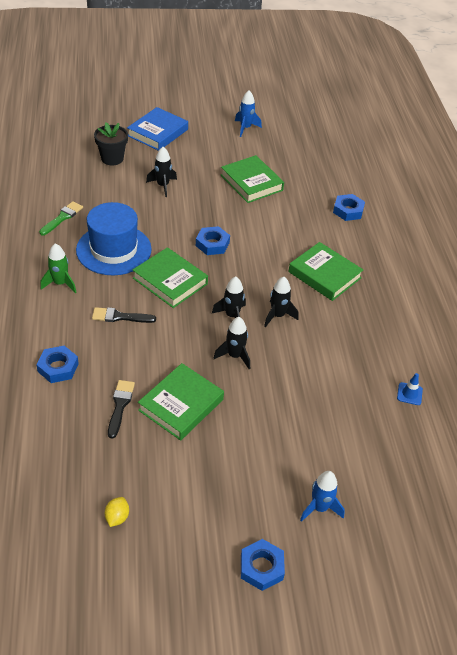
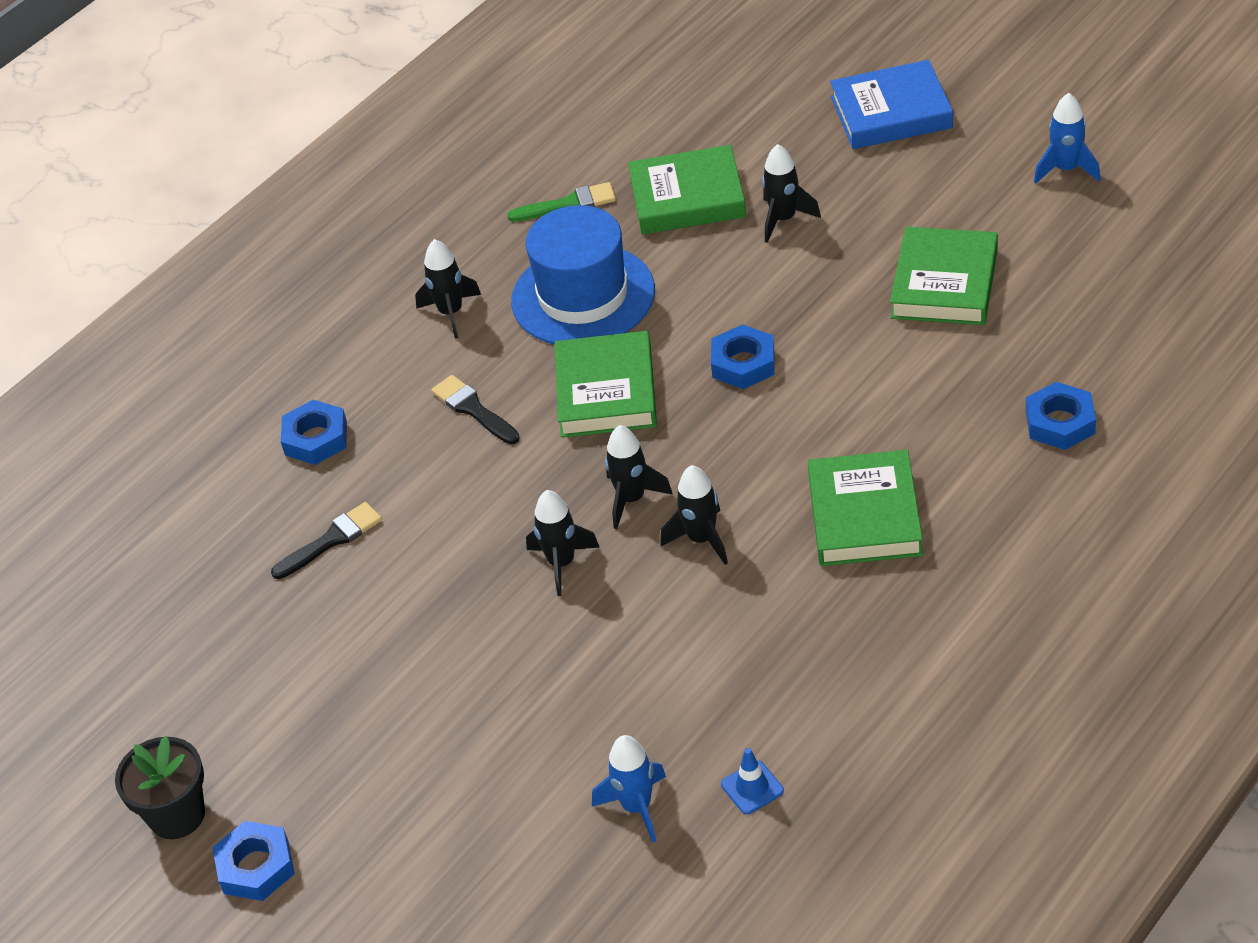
camera: 55 degrees right, 0 degrees up
(60, 283) = (451, 313): green rocket -> black rocket
(112, 158) = (758, 131): black flower pot -> black flower pot (177, 815)
(117, 517) = (170, 683): yellow lemon -> none
(181, 405) = (407, 588): green book -> green book (687, 197)
(319, 508) = (415, 850): blue rocket -> blue rocket (637, 807)

